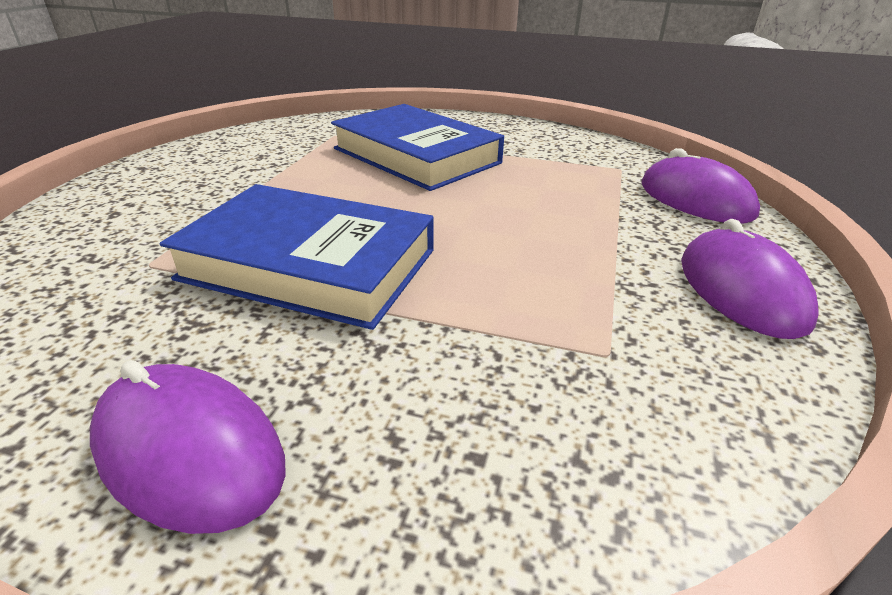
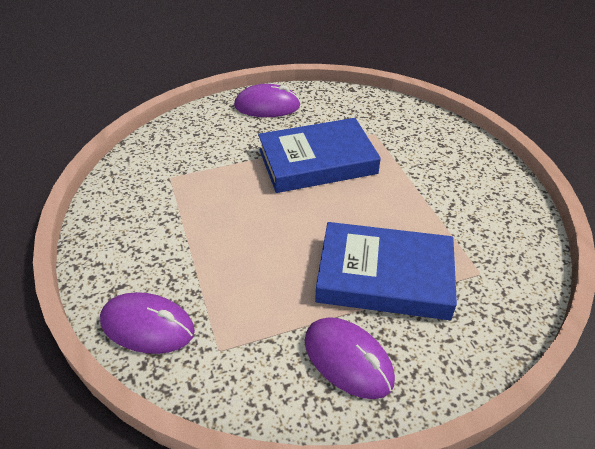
camera: 145 degrees right, 10 degrees up
(741, 290) = (117, 238): purple mouse -> purple mouse (348, 360)

